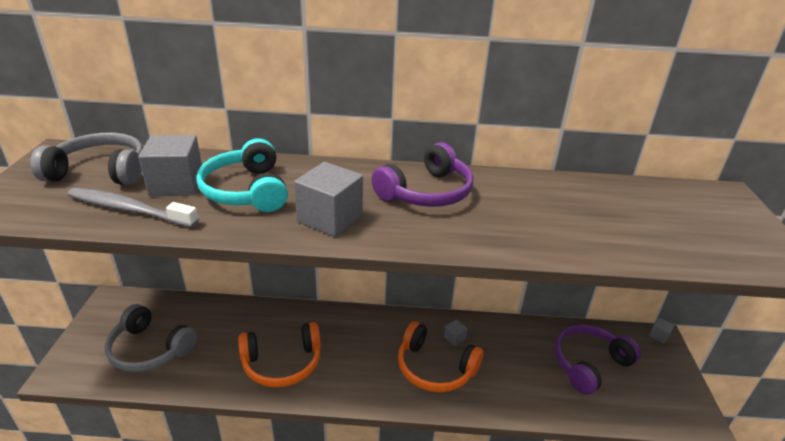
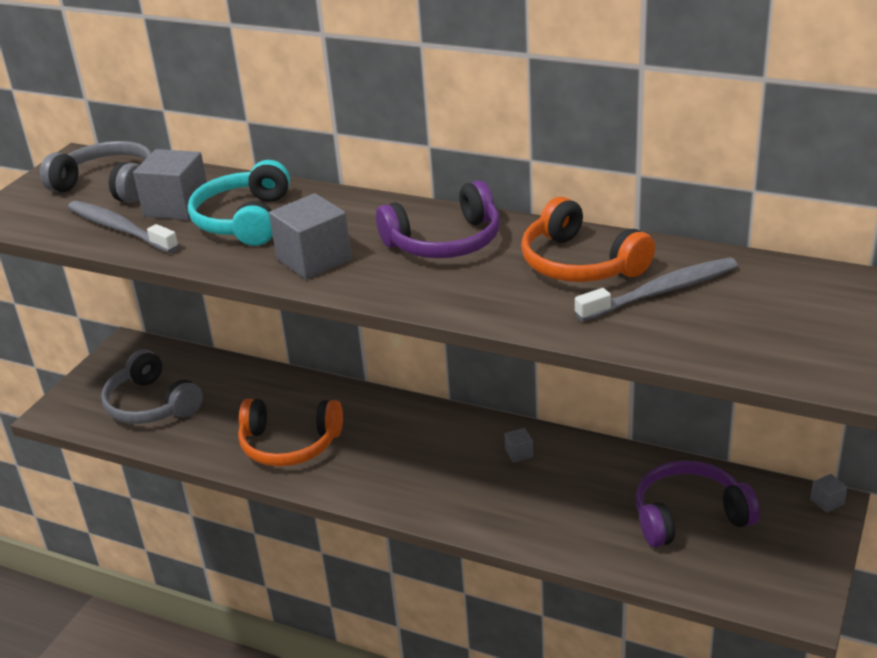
camera: 25 degrees right, 0 degrees up
(434, 368) = (471, 482): orange headphones -> orange headphones (579, 264)
(613, 214) = (661, 292): none -> grey toothbrush

